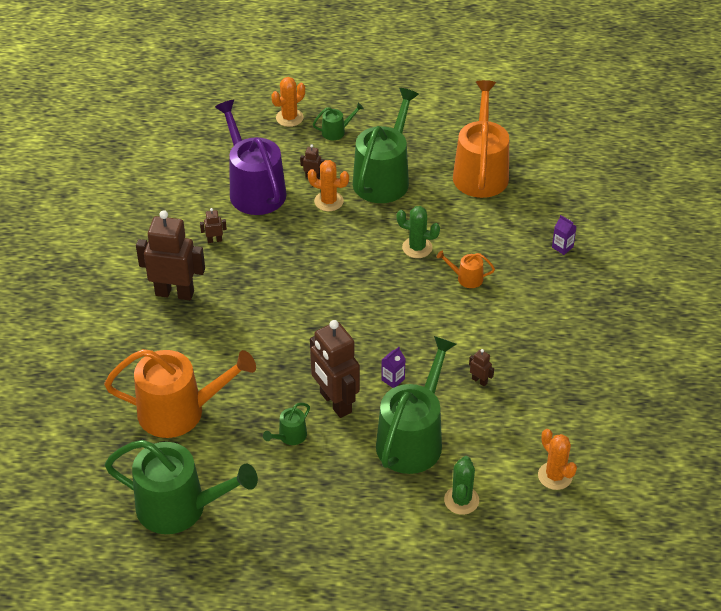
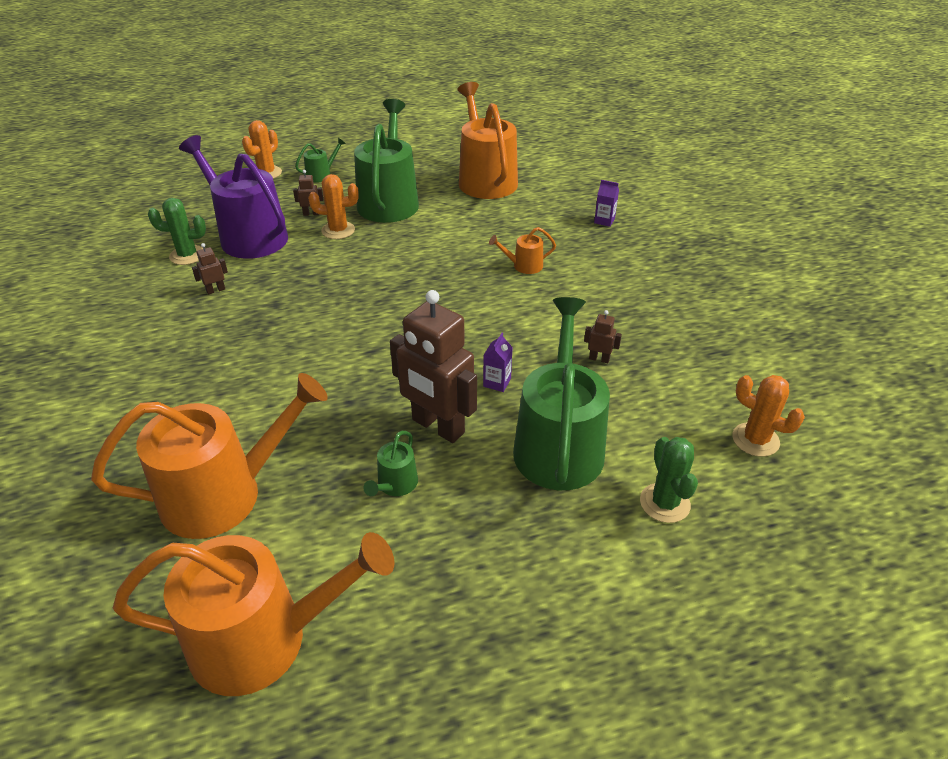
camera: 20 degrees left, 5 degrees down
(175, 293) = (179, 354): brown robot -> none
(180, 507) = (263, 639): green watering can -> orange watering can
(417, 247) = (455, 250): green cactus -> green cactus (187, 255)

